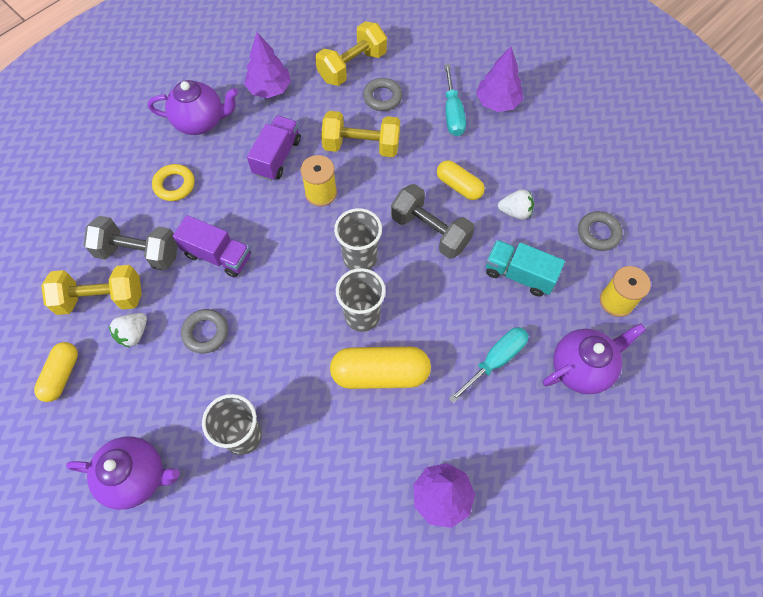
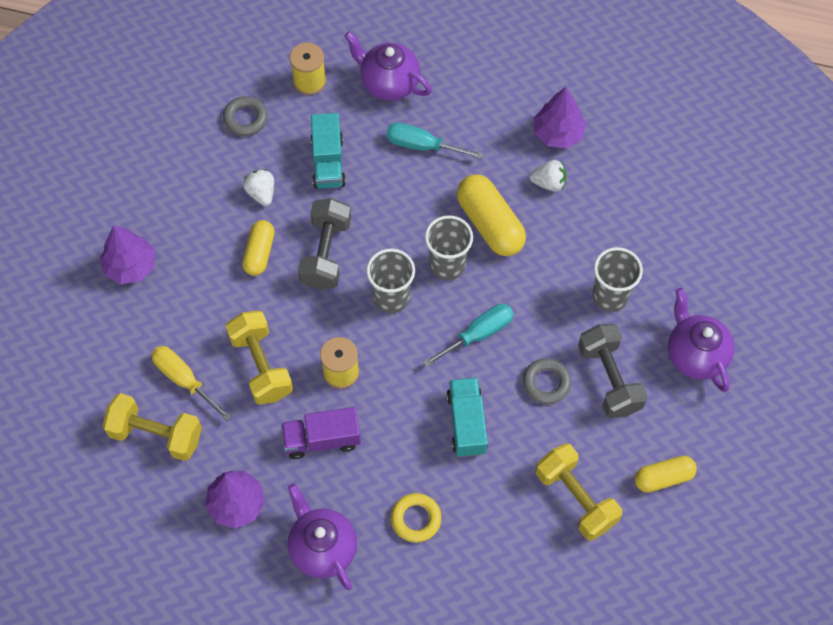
camera: 120 degrees left, 0 degrees up
(133, 334) = (588, 444): white strawberry -> white strawberry (548, 183)
(138, 253) = (510, 499): grey dumbbell -> grey dumbbell (609, 379)
(218, 255) = (466, 423): purple truck -> turquoise truck
(382, 97) = (184, 380): grey ring -> yellow screwdriver
(452, 113) = (169, 301): turquoise screwdriver -> turquoise screwdriver (478, 334)

